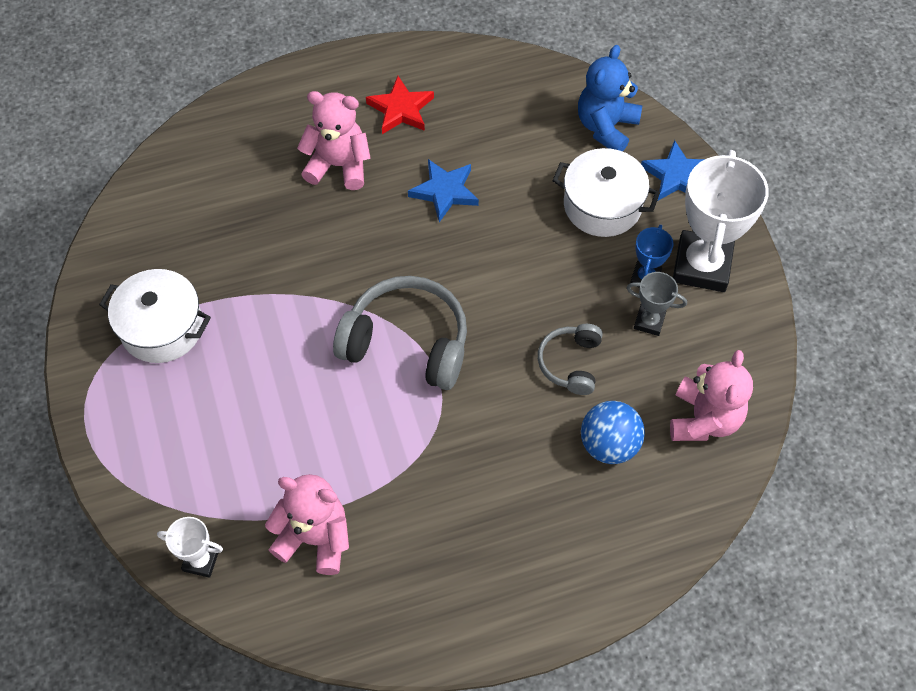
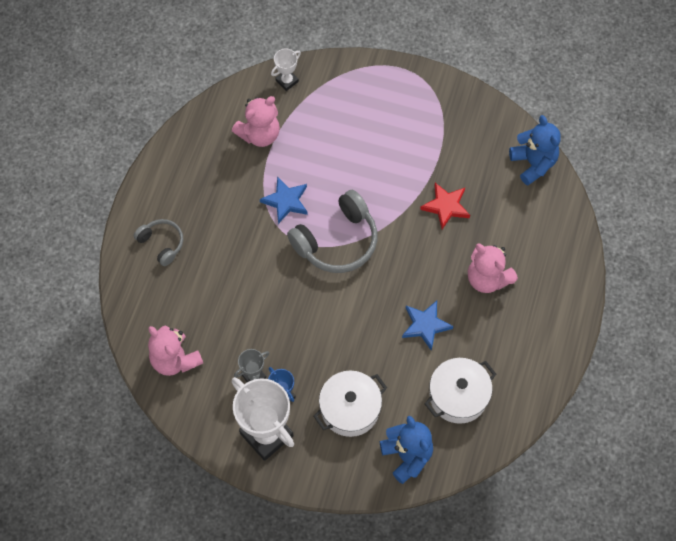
camera: 125 degrees right, 5 degrees up
(145, 200) = (533, 163): none -> blue teddy bear
(162, 327) = (436, 129): white pot -> white pot (458, 396)
(338, 165) = (487, 278): pink teddy bear -> pink teddy bear turned 90 degrees clockwise
(401, 109) = (508, 340): red star -> red star (446, 206)
(571, 363) = (260, 315): grey headphones -> grey headphones (162, 243)
(609, 445) = (199, 300): blue ball -> none
(676, 175) = (339, 470): blue star -> blue star (286, 201)

